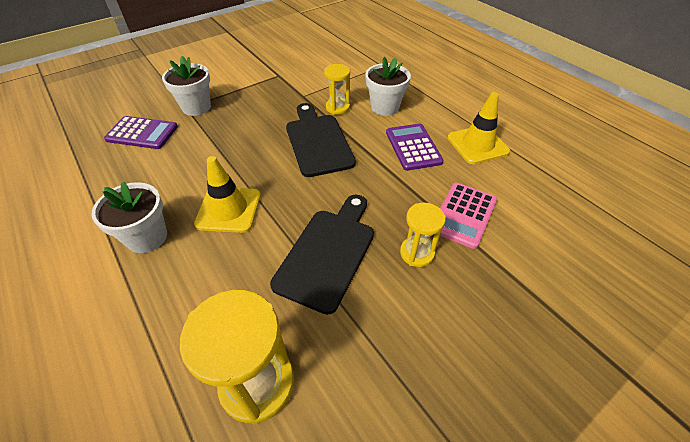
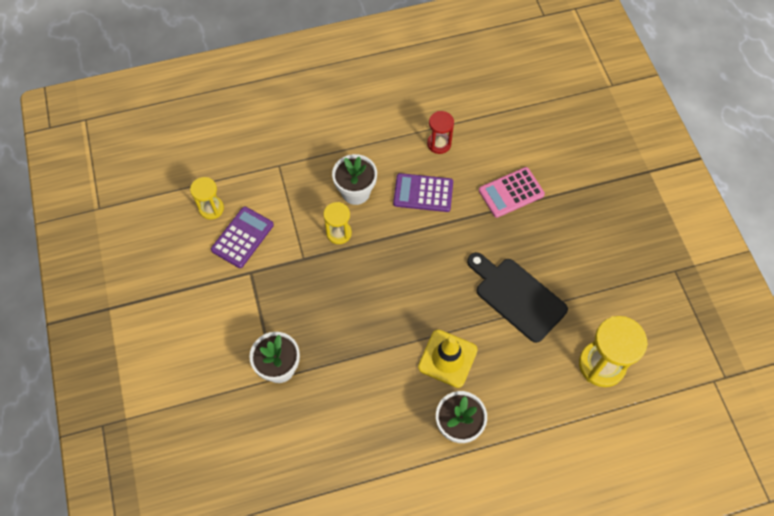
camera: 70 degrees left, 15 degrees up
(142, 133) = (306, 426): purple calculator -> purple calculator (242, 237)
(318, 142) = (385, 266): black cutting board -> none
(417, 253) = (535, 239): yellow hourglass -> yellow hourglass (211, 208)
(464, 215) = (511, 192): pink calculator -> pink calculator turned 105 degrees clockwise
(477, 145) = (439, 144): yellow traffic cone -> red hourglass

